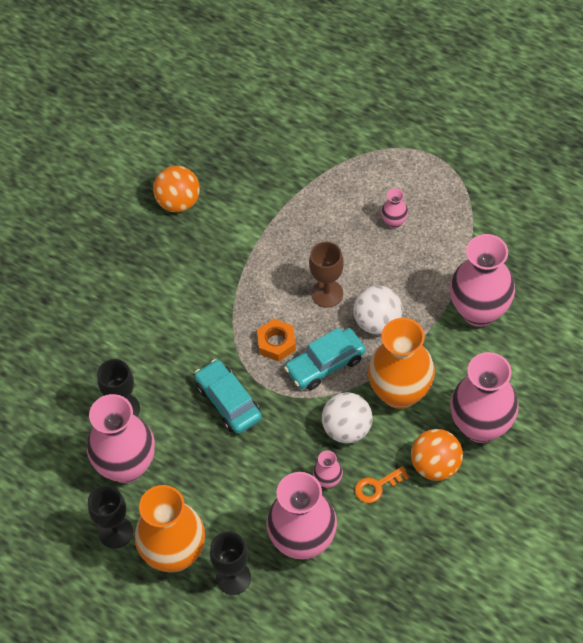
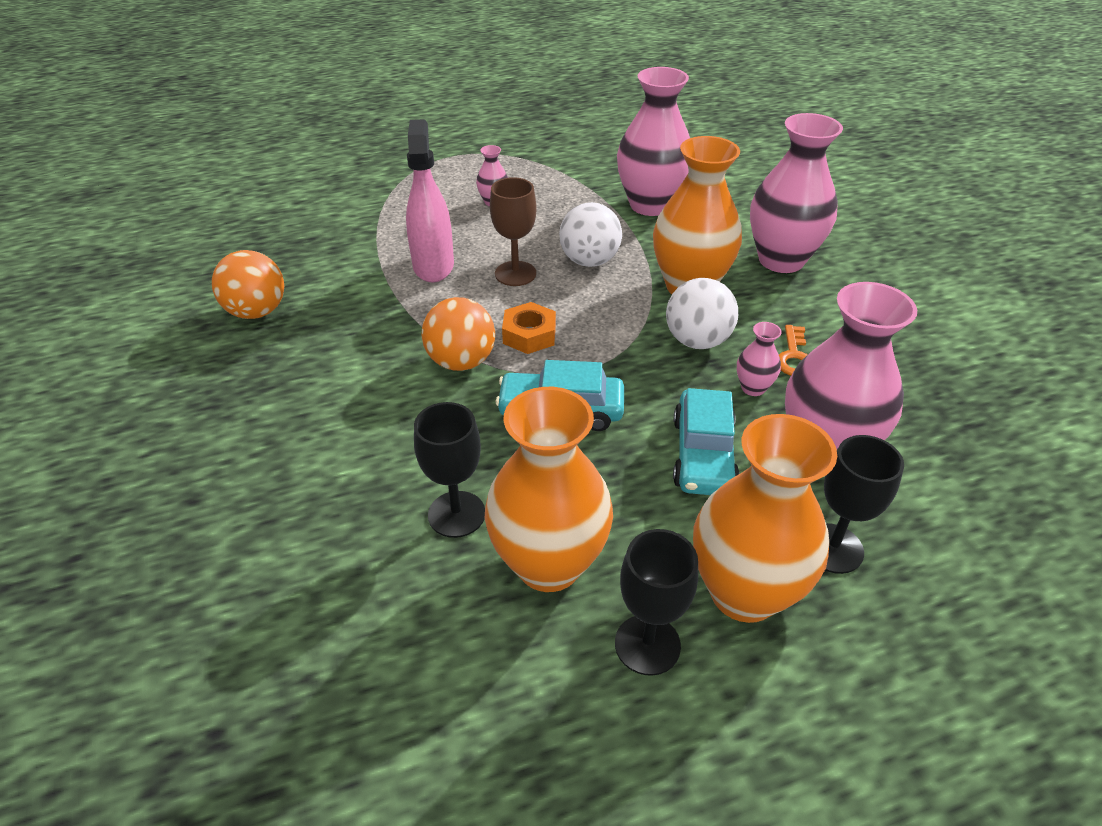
camera: 55 degrees left, 15 degrees down
(126, 466) = (549, 564): pink vase -> orange vase
(295, 247) = (433, 266): none -> pink spray bottle
(325, 364) = (598, 316): turquoise car -> turquoise car (703, 454)
(435, 465) = (803, 306): orange ball -> orange ball (461, 361)

